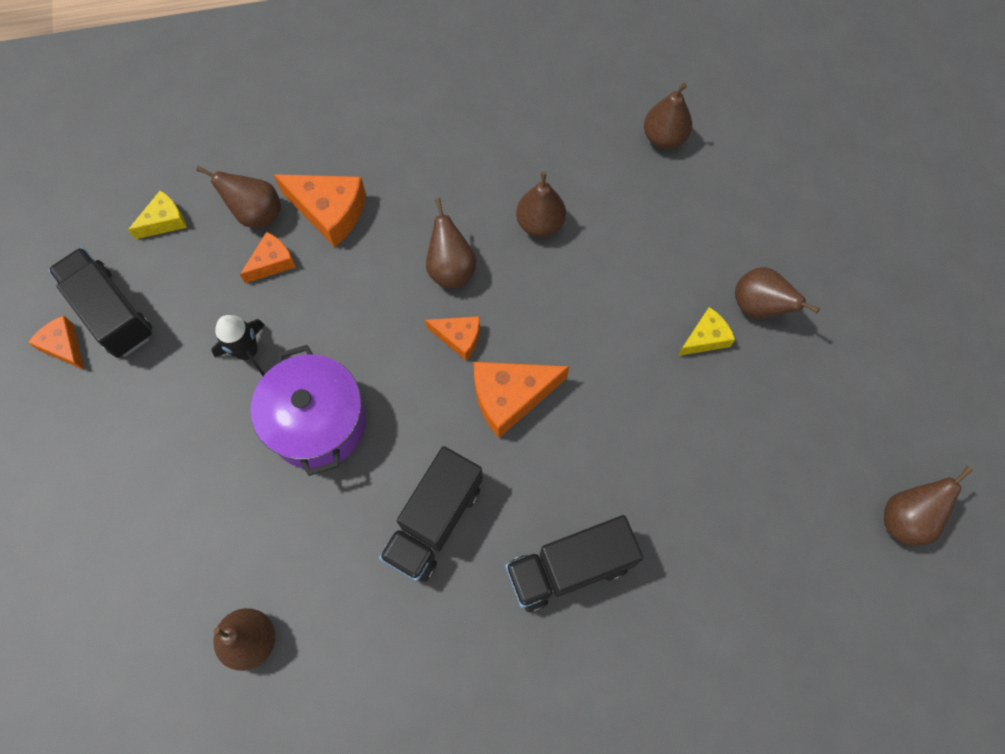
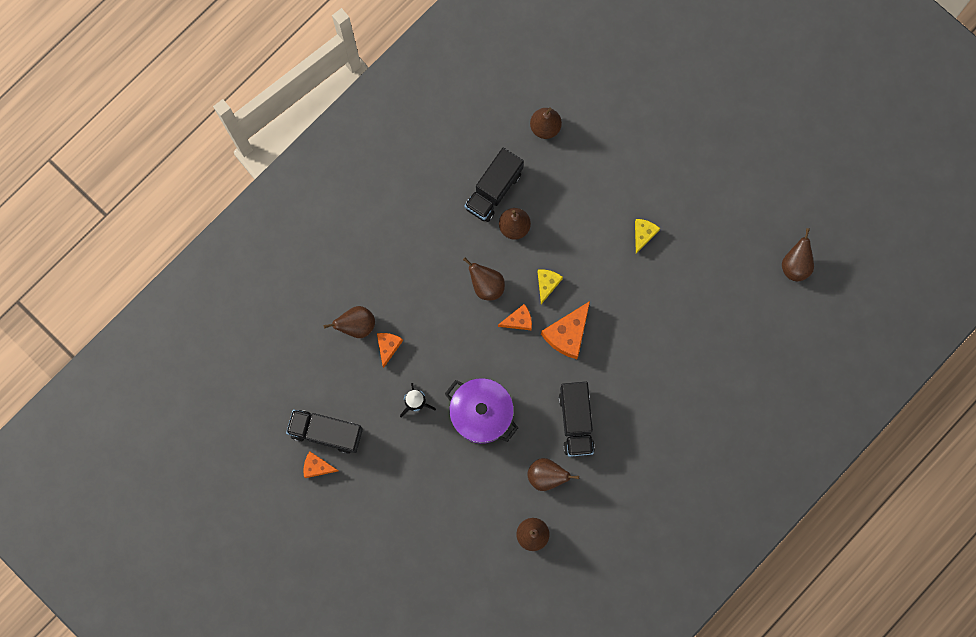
camera: 35 degrees left, 10 degrees up
(164, 221) = (309, 364): yellow cheese -> yellow cheese (547, 284)
(329, 211) = (395, 297): orange cheese -> none
(569, 568) = (655, 398): black truck -> black truck (493, 190)
(758, 307) = (659, 198): brown pear -> brown pear (546, 476)

